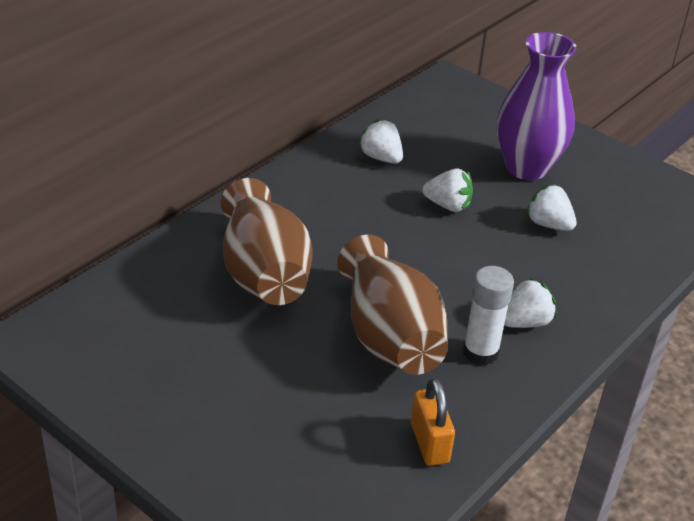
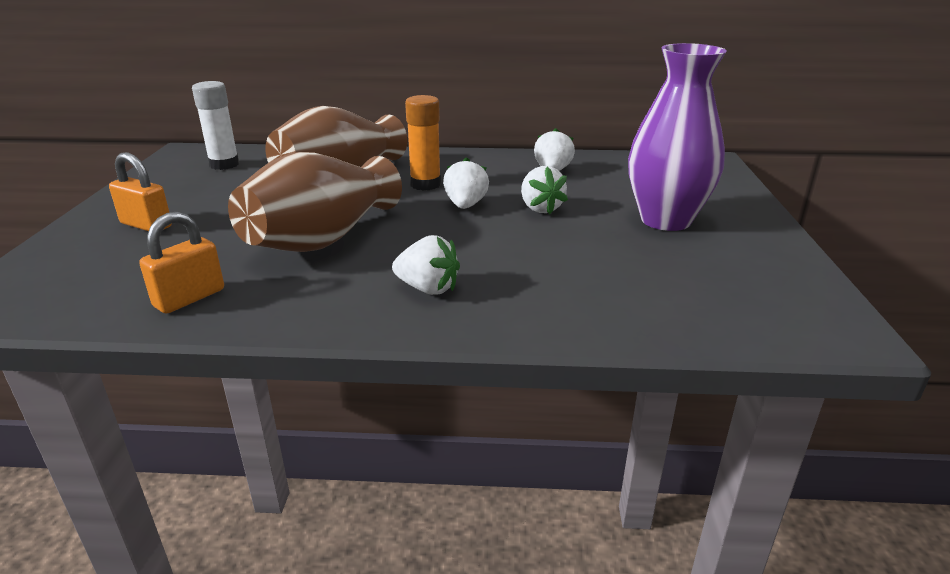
camera: 55 degrees right, 10 degrees down
(239, 428) = (146, 225): none -> orange padlock
(332, 232) = (425, 184): none -> orange glue stick
(480, 352) = (351, 281): white glue stick -> white glue stick (224, 164)
(548, 224) = (601, 254): white strawberry -> white strawberry (465, 205)

